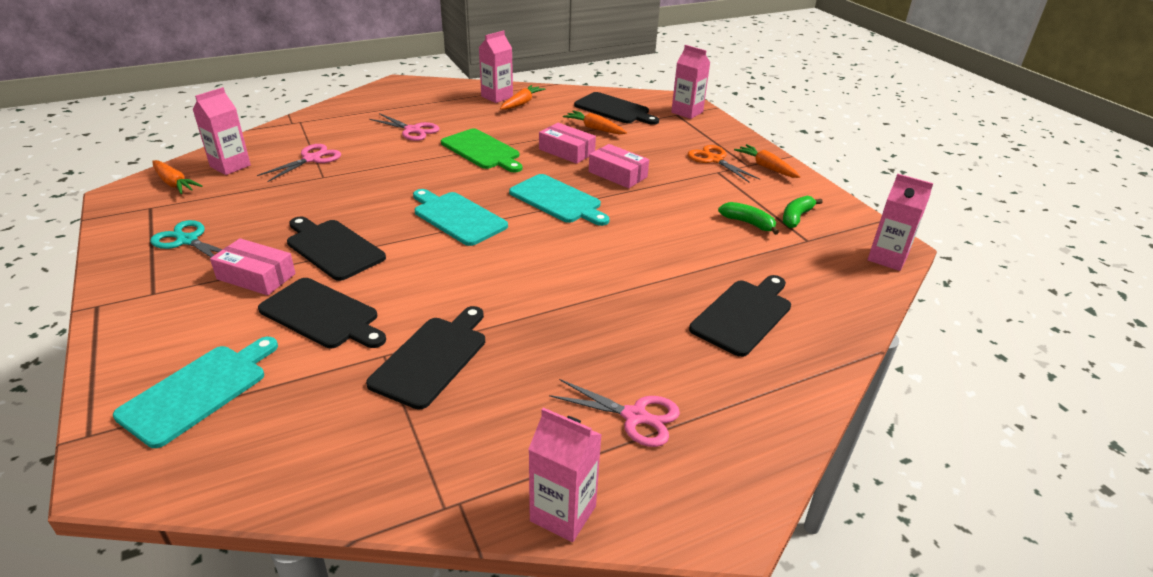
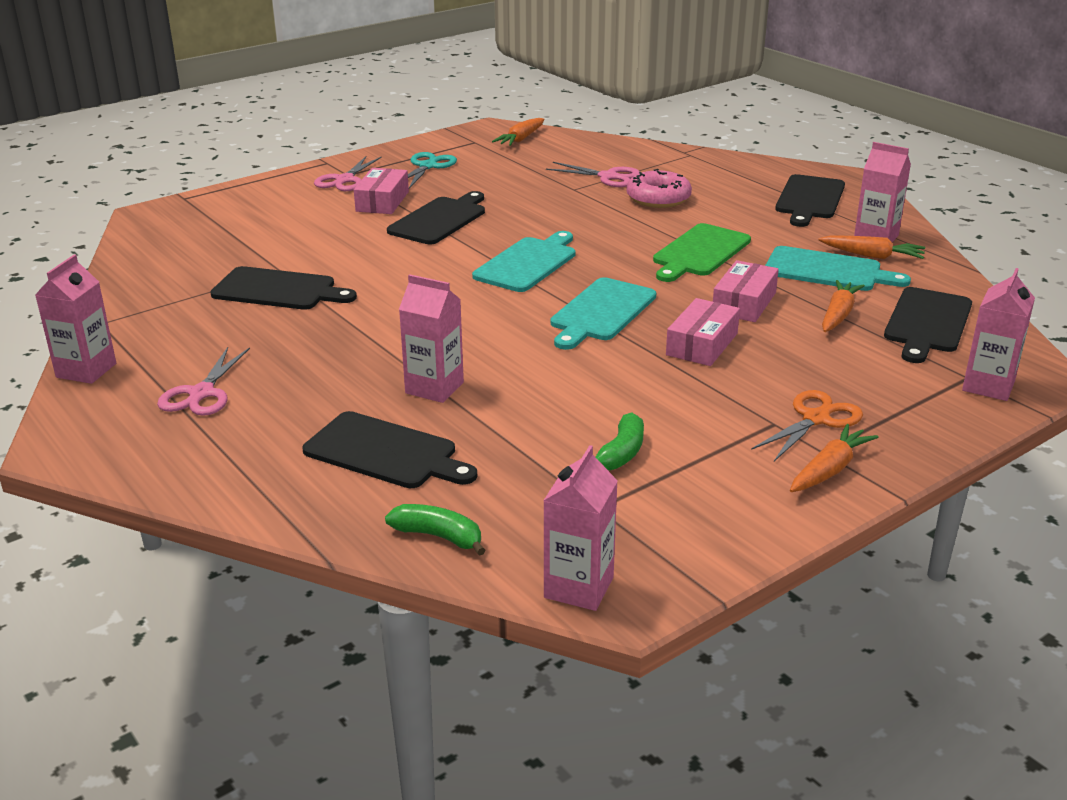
camera: 80 degrees right, 5 degrees down
(198, 391) = (230, 217): turquoise cutting board -> turquoise cutting board (828, 270)
(230, 166) = (568, 150): pink carton -> pink carton (434, 388)
(322, 315) = (332, 236): black cutting board -> black cutting board (809, 199)
(375, 148) = (658, 198): none -> pink donut
(412, 130) = (720, 208): pink scissors -> pink scissors (345, 180)
(796, 217) = (665, 498): green banana -> green banana (439, 536)

